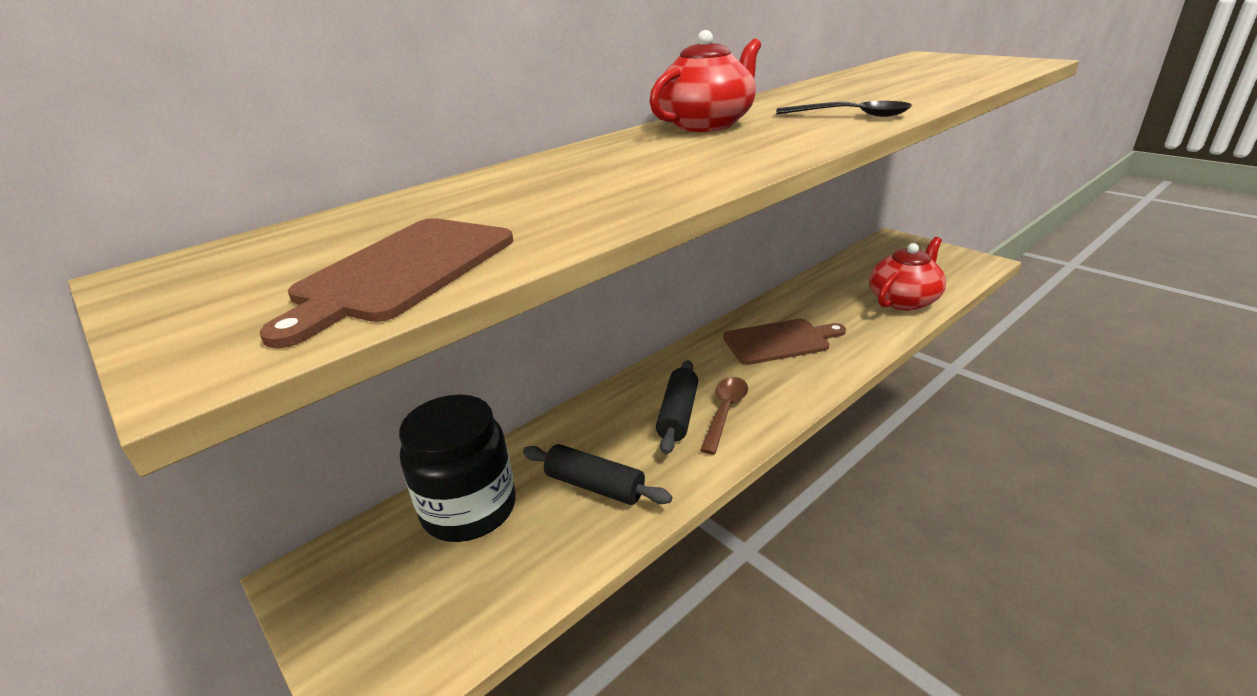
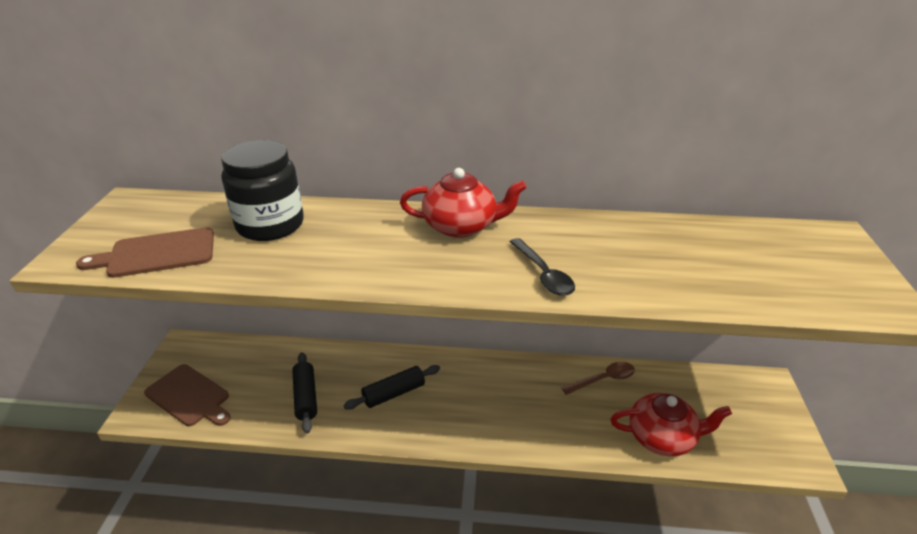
camera: 45 degrees right, 5 degrees up
(469, 509) = (256, 364): black jar -> black jar (270, 225)
(725, 412) = (415, 412): brown spoon -> brown spoon (603, 379)
(779, 341) = (521, 396): brown cutting board -> brown cutting board (189, 396)

